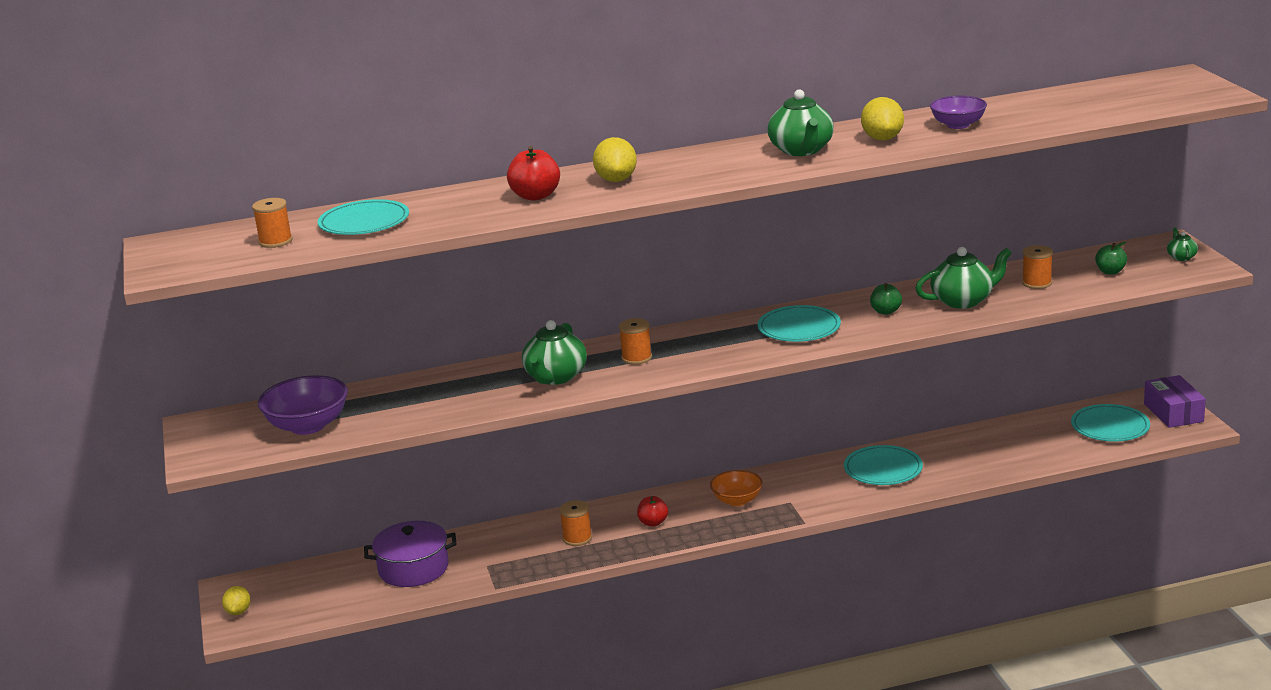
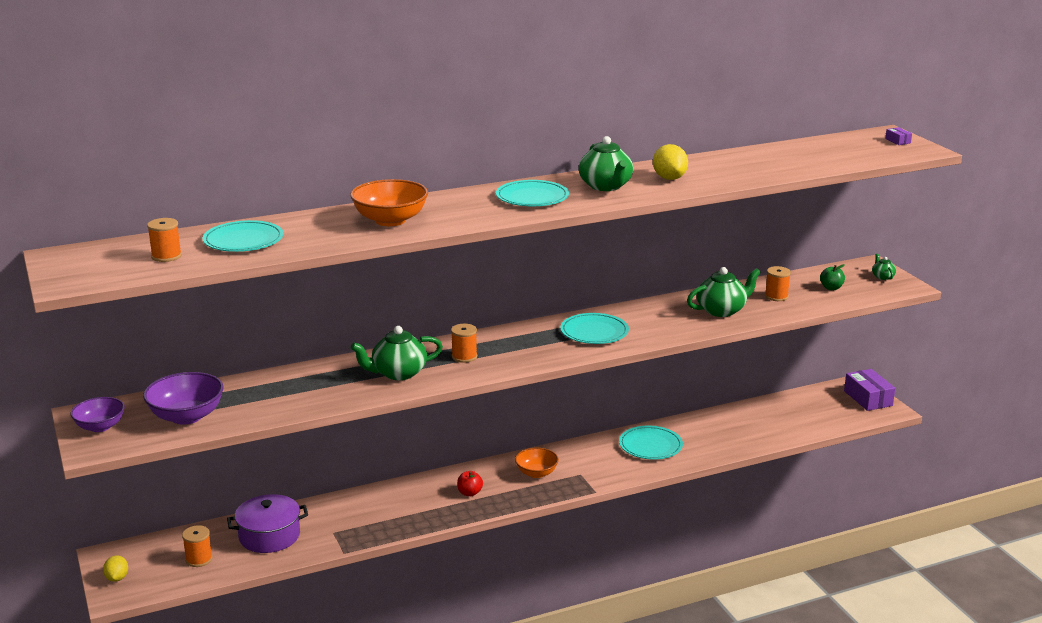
camera: 10 degrees left, 0 degrees up
(535, 196) = (390, 220): red apple -> orange bowl
(555, 377) = (398, 373): green teapot -> green teapot turned 60 degrees clockwise
(577, 538) = (407, 507): orange spool -> orange spool (199, 559)
(616, 180) = (456, 208): yellow lemon -> none
(886, 311) = (662, 318): green apple -> none
(958, 125) = (727, 168): purple bowl -> purple bowl (100, 426)
(1110, 426) = (822, 410): turquoise plate -> turquoise plate (532, 197)
(1190, 84) = (898, 141): none -> purple box

